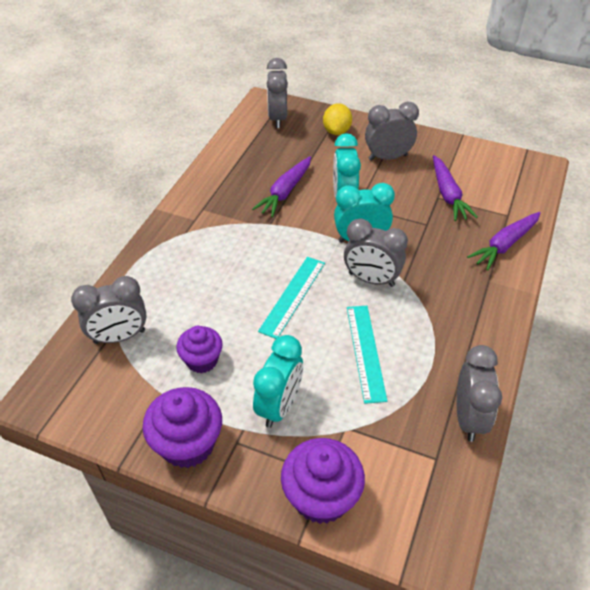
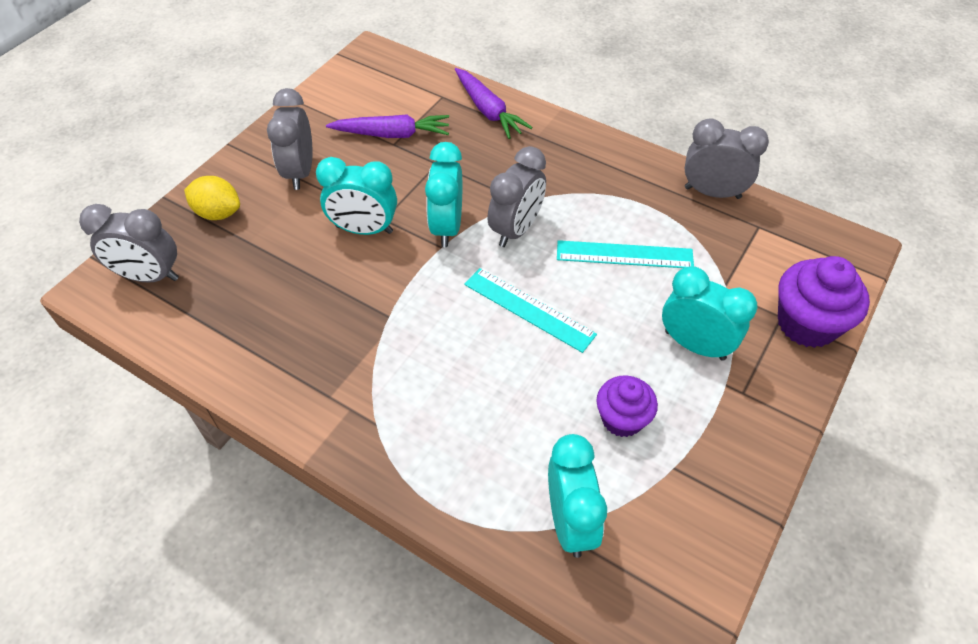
camera: 80 degrees left, 5 degrees up
(119, 336) = (570, 521): grey clock -> turquoise clock
(187, 444) = (747, 443): purple cupcake -> none
(285, 192) = (328, 290): purple carrot -> none

